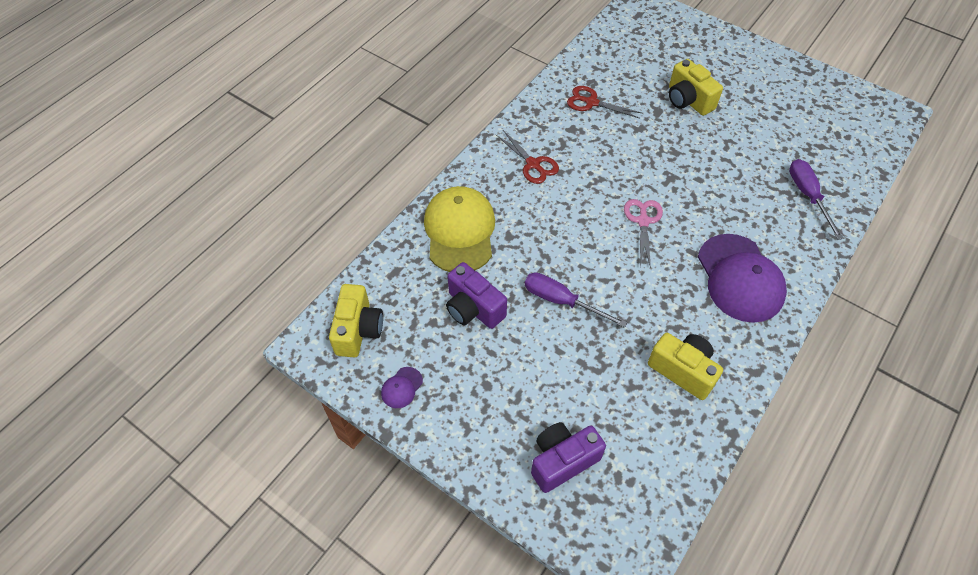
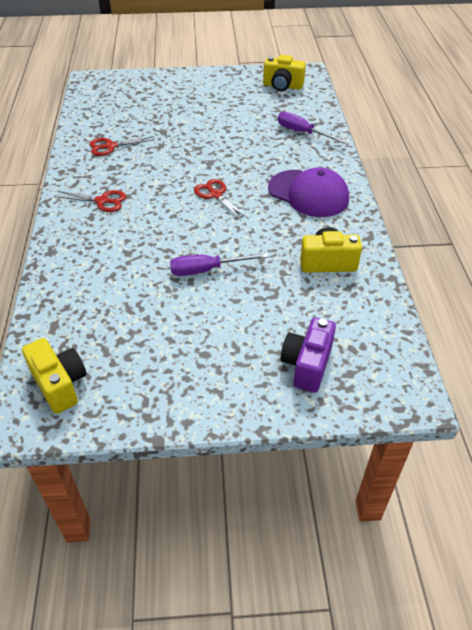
camera: 40 degrees left, 10 degrees down
(402, 387) = (138, 399): purple cap -> none
(460, 231) = (84, 270): yellow cap -> none
(473, 308) = (145, 312): purple camera -> none
(643, 221) = (215, 195): pink scissors -> red scissors
(688, 100) = (177, 117): yellow camera -> yellow camera (282, 86)

